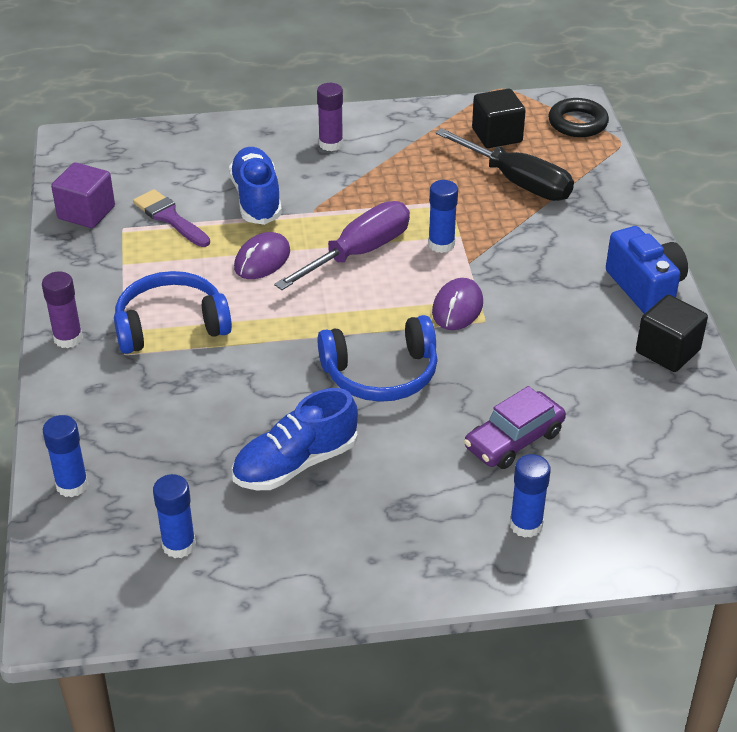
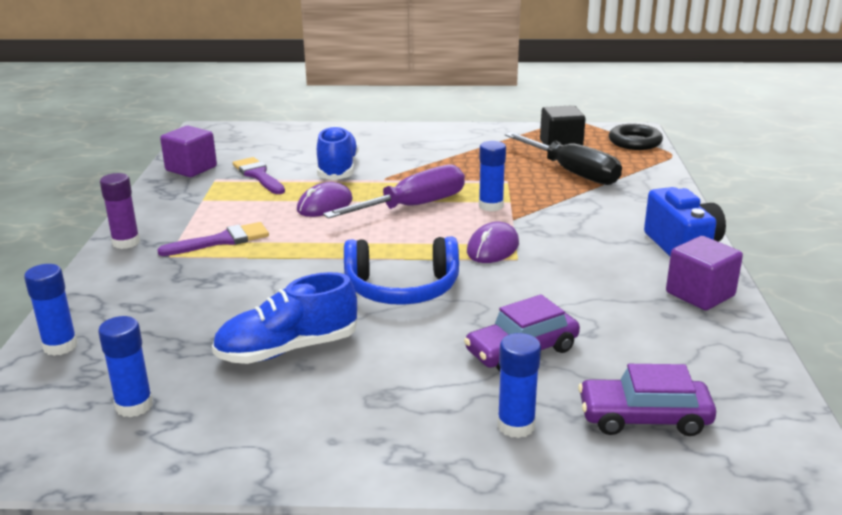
camera: 10 degrees right, 15 degrees down
(171, 325) = (221, 241): blue headphones -> purple brush
(331, 144) = (415, 142): purple glue stick -> none
(633, 503) = (644, 418): none -> purple car
(667, 351) = (700, 294): black cube -> purple cube

